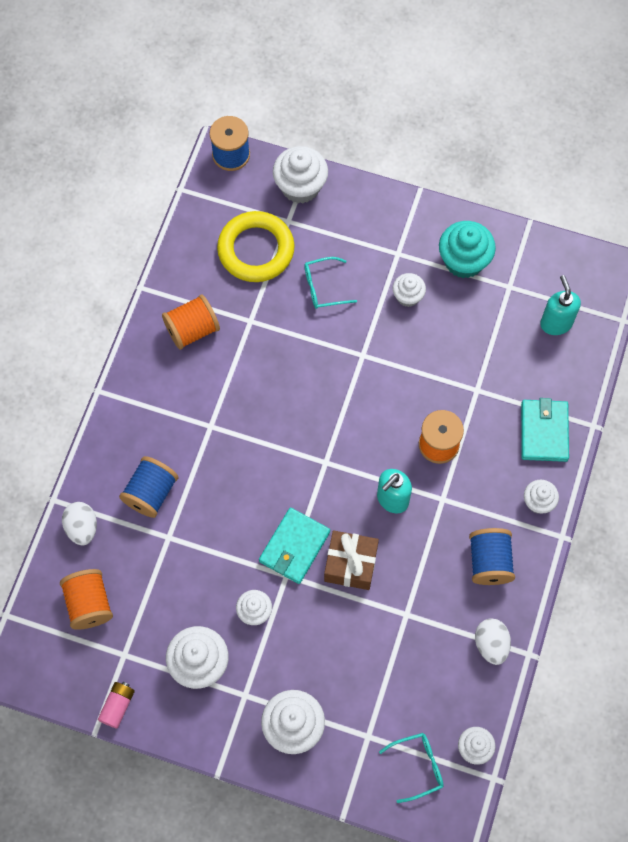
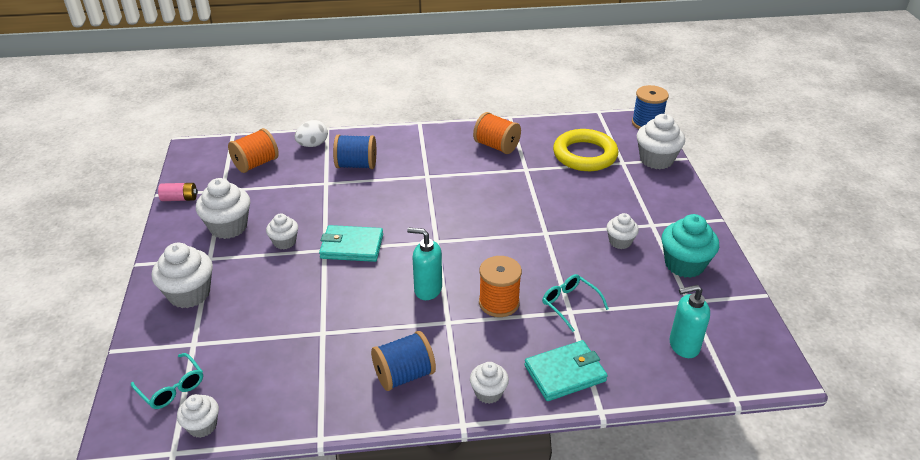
camera: 65 degrees right, 30 degrees down
(323, 287) = (585, 195): turquoise glasses -> turquoise glasses (569, 304)
(350, 564) = (353, 283): brown gift -> none
(491, 644) = (318, 404): white egg -> none
(556, 323) = (683, 346): turquoise soap dispenser -> turquoise soap dispenser turned 150 degrees counterclockwise

